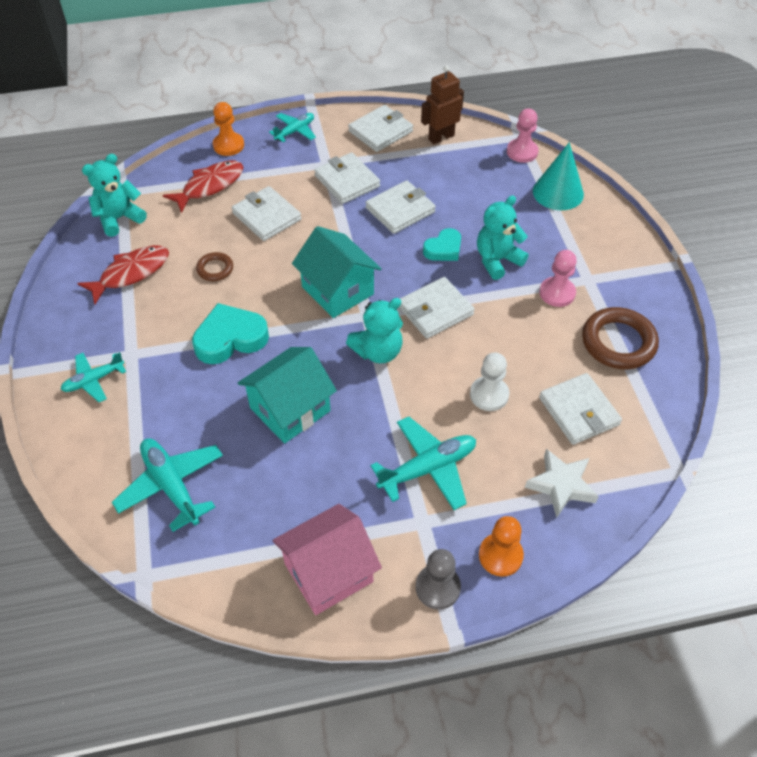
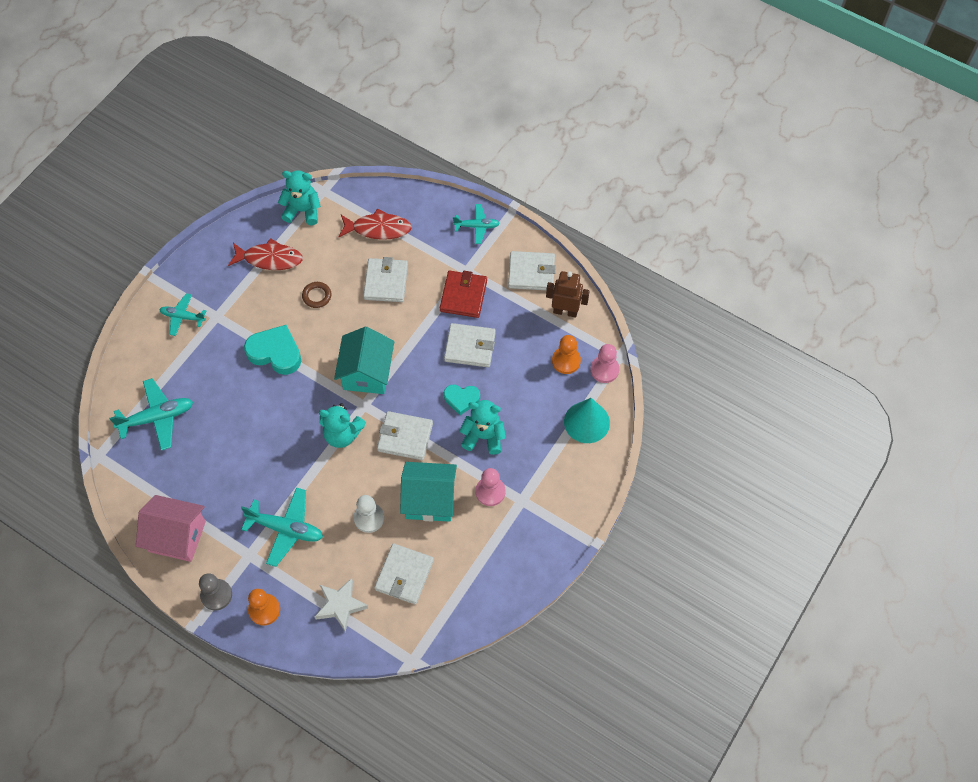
camera: 45 degrees right, 10 degrees up
(171, 486) = (157, 418): turquoise plane -> turquoise plane turned 60 degrees clockwise
(228, 145) = (423, 204): orange pawn -> orange pawn (566, 361)
(290, 409) = (257, 427): turquoise house -> turquoise house (430, 500)
(347, 181) = (463, 296): white wallet -> red wallet
(618, 342) = (483, 557): brown ring -> none

